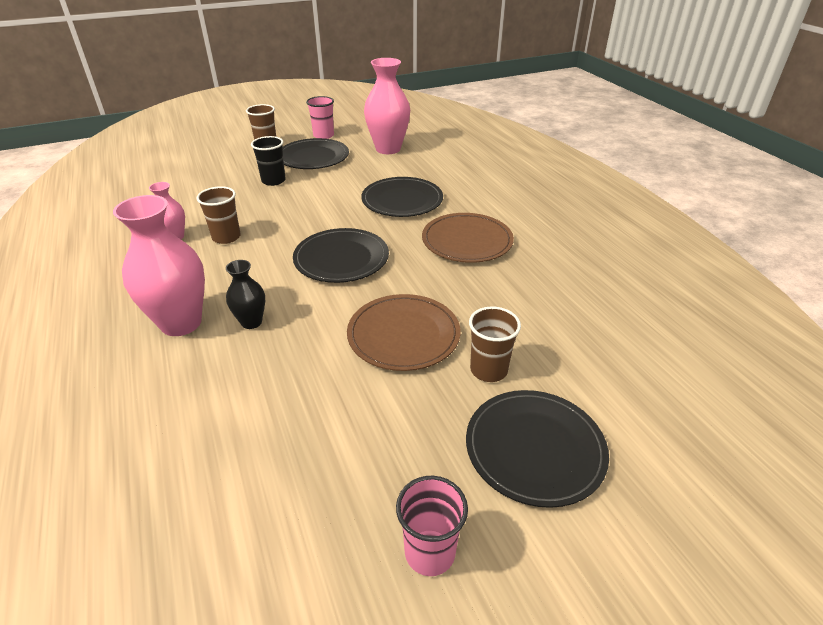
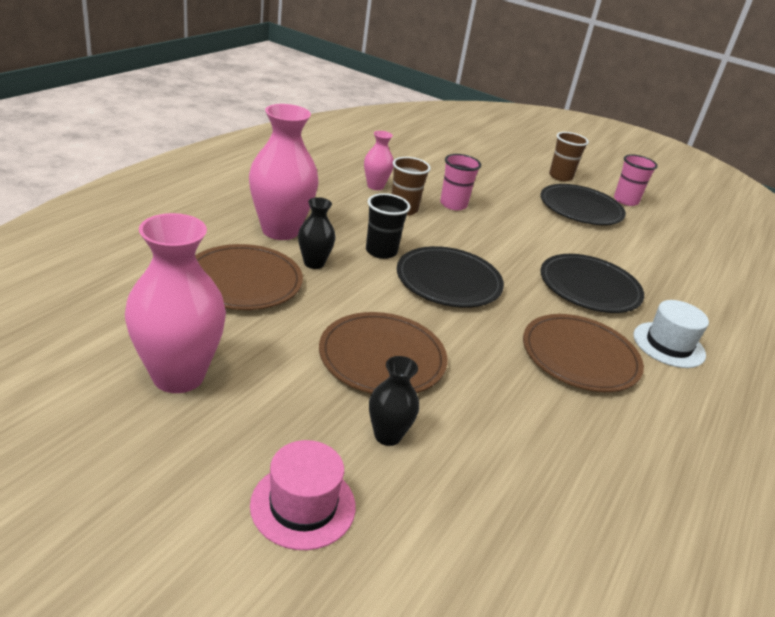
camera: 50 degrees right, 5 degrees down
(236, 379) = (243, 281): none -> brown plate
(273, 181) = (512, 201): black cup -> black cup (381, 251)
(388, 149) = (667, 247): pink vase -> pink vase (178, 376)
(430, 552) = (131, 461): pink cup -> pink cup (453, 204)
(480, 201) = (668, 345): none -> white hat
(488, 370) = (387, 435): brown cup -> black vase
(534, 449) = (303, 505): black plate -> pink hat

